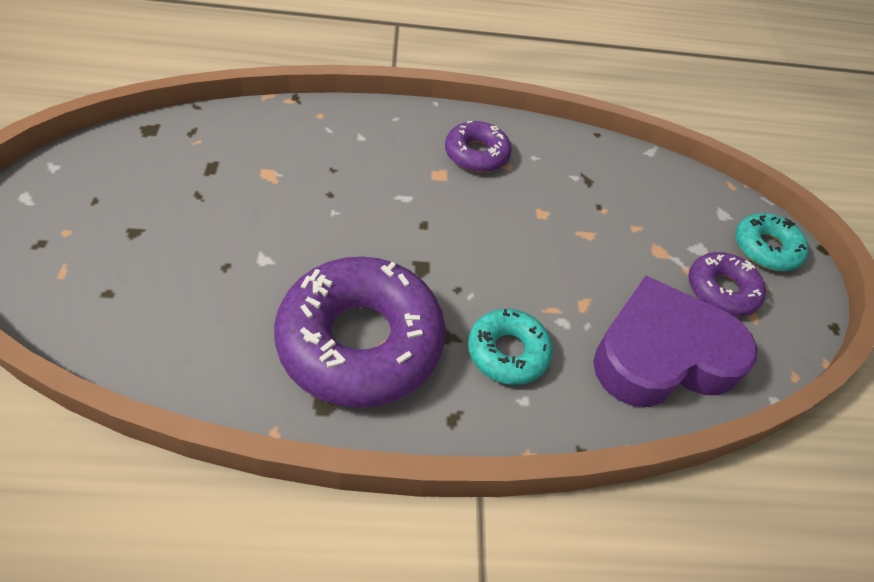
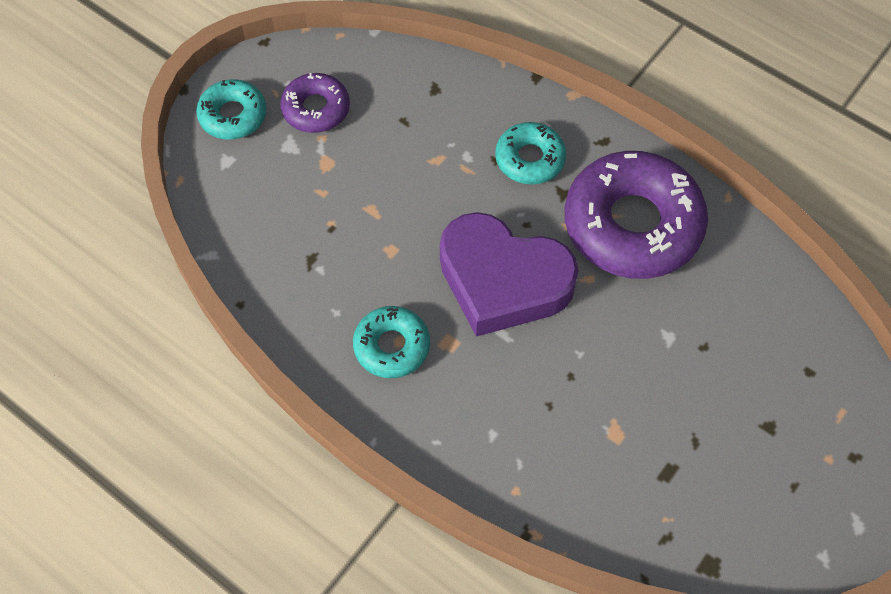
camera: 135 degrees left, 10 degrees up
(476, 154) = (392, 346): purple donut -> turquoise donut
(662, 354) = (418, 97): purple heart -> purple heart (502, 280)

